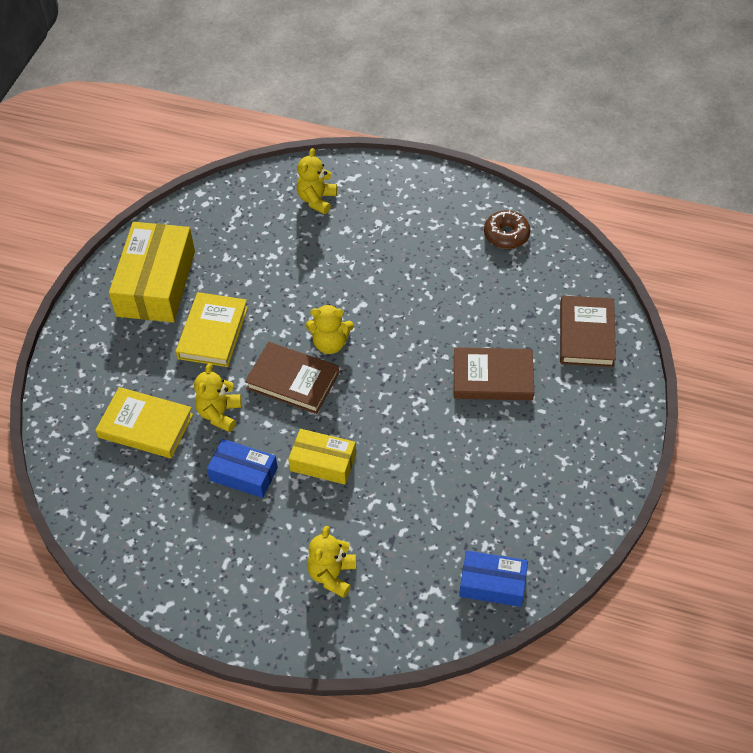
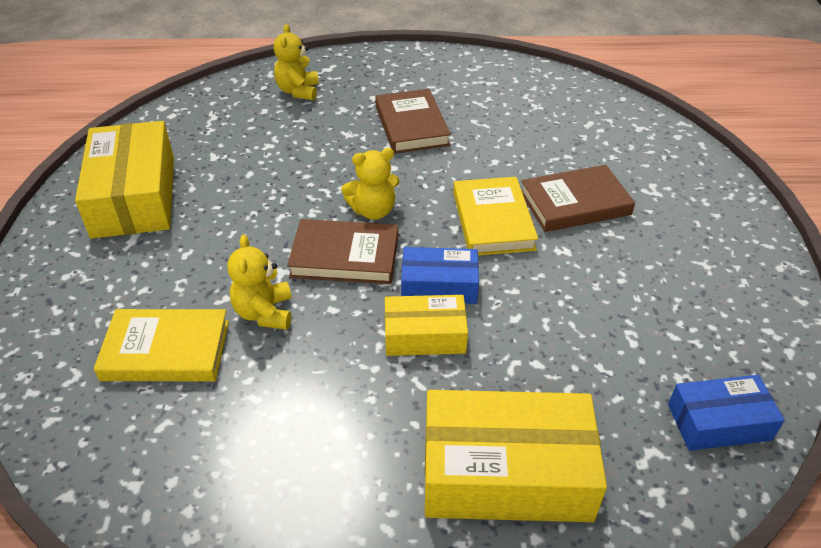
camera: 20 degrees left, 10 degrees down
(212, 332) = (223, 229): yellow book -> yellow book (492, 221)
(243, 474) = (325, 375): blue box -> blue box (439, 285)
(332, 575) = (506, 472): yellow teddy bear -> yellow box
(506, 235) = (511, 84): brown donut -> none
(586, 334) = (645, 147): brown book -> brown book (411, 126)

